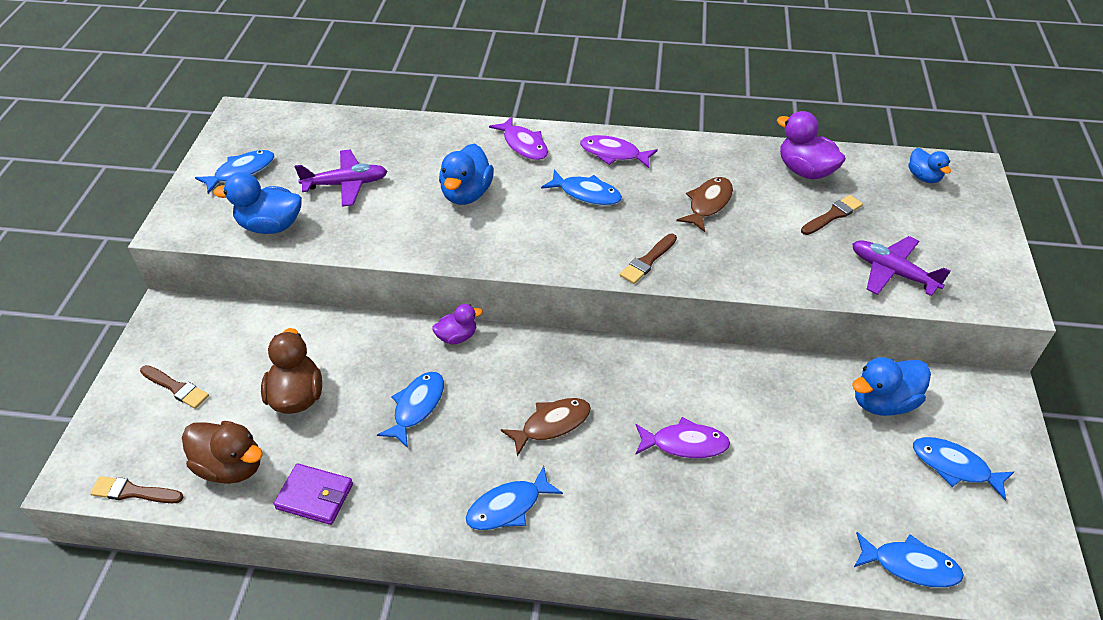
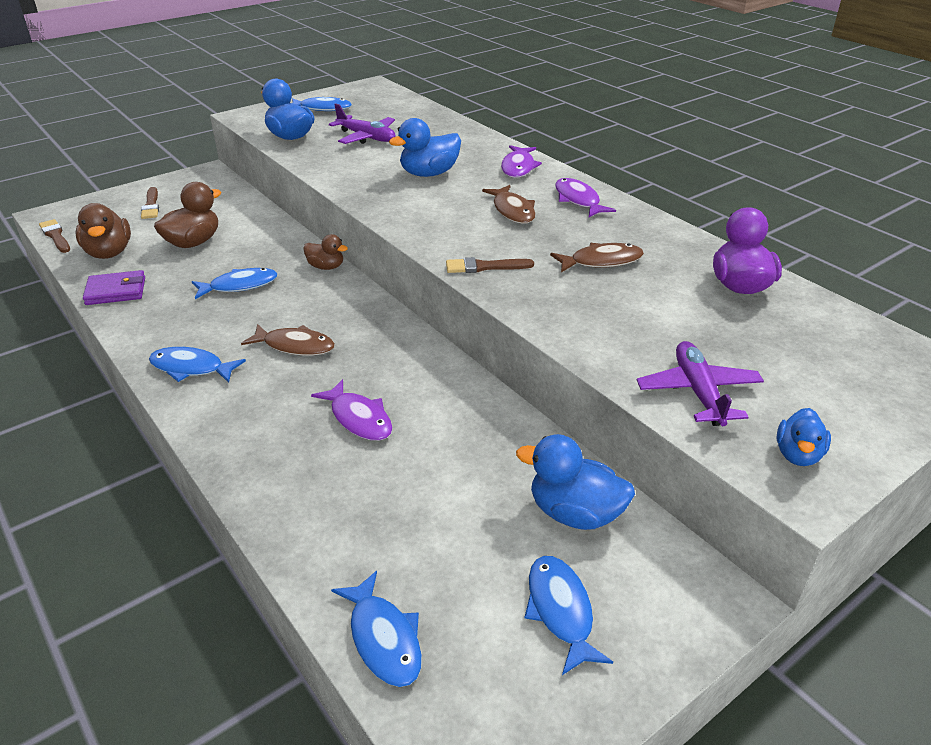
camera: 45 degrees right, 10 degrees down
(315, 496) = (116, 291): purple wallet -> purple wallet turned 75 degrees counterclockwise
(457, 337) = (326, 267): purple duck -> brown duck
(586, 194) = (512, 211): blue fish -> brown fish
(832, 215) = (710, 325): brown brush -> none
(923, 177) = (874, 351): blue duck -> blue duck (797, 455)

